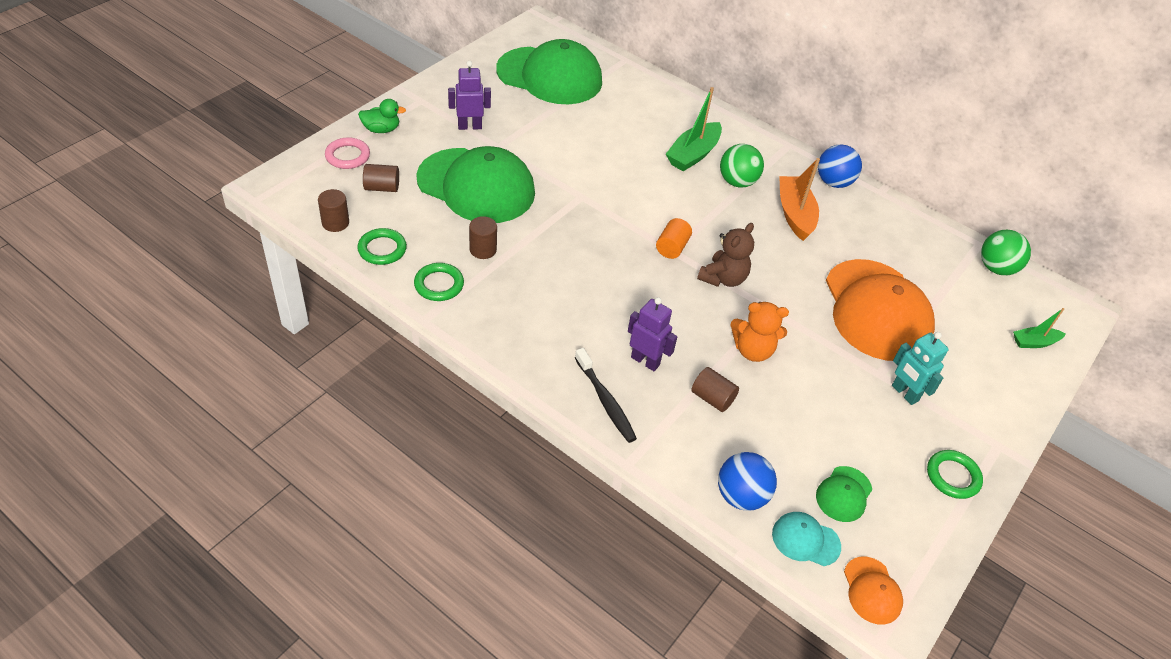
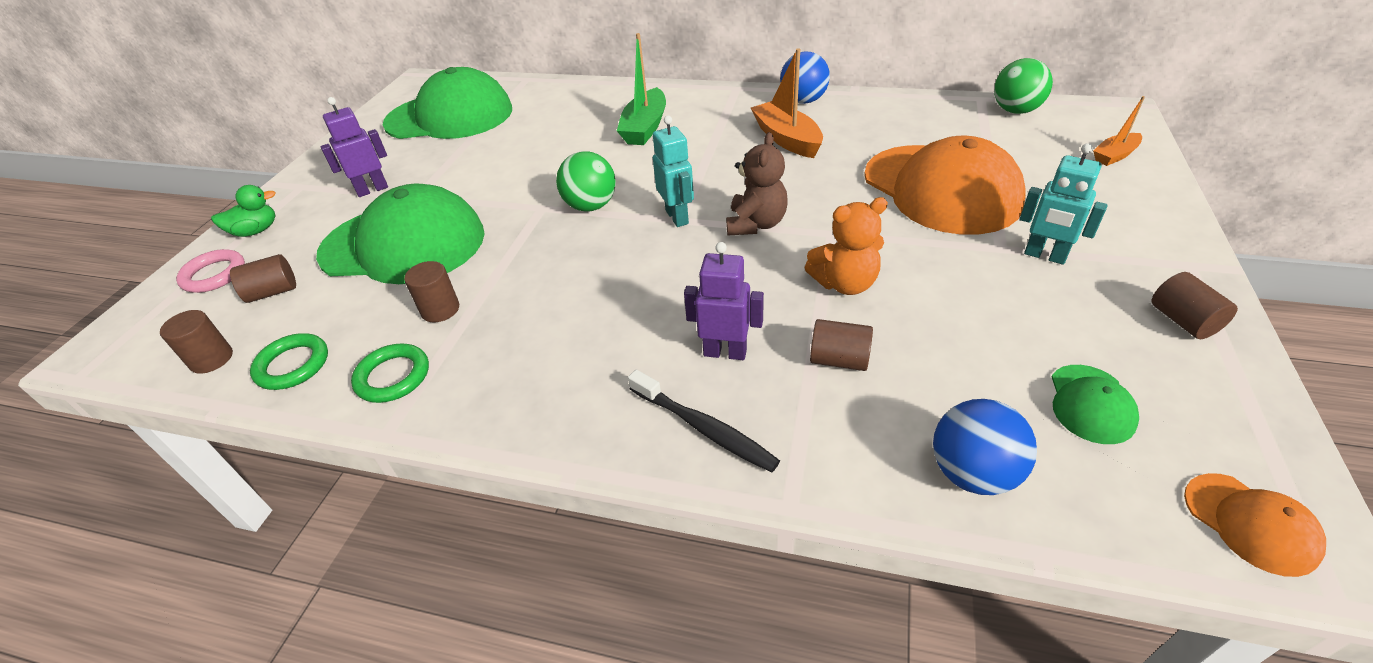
camera: 15 degrees left, 5 degrees down
(672, 247) = (677, 217): orange cylinder -> turquoise robot
(737, 182) = (707, 134): green ball -> green ball (591, 206)
(805, 540) = (1104, 494): turquoise cap -> none
(952, 476) = (1183, 321): green ring -> brown cylinder
(1034, 342) = (1114, 155): green boat -> orange boat

